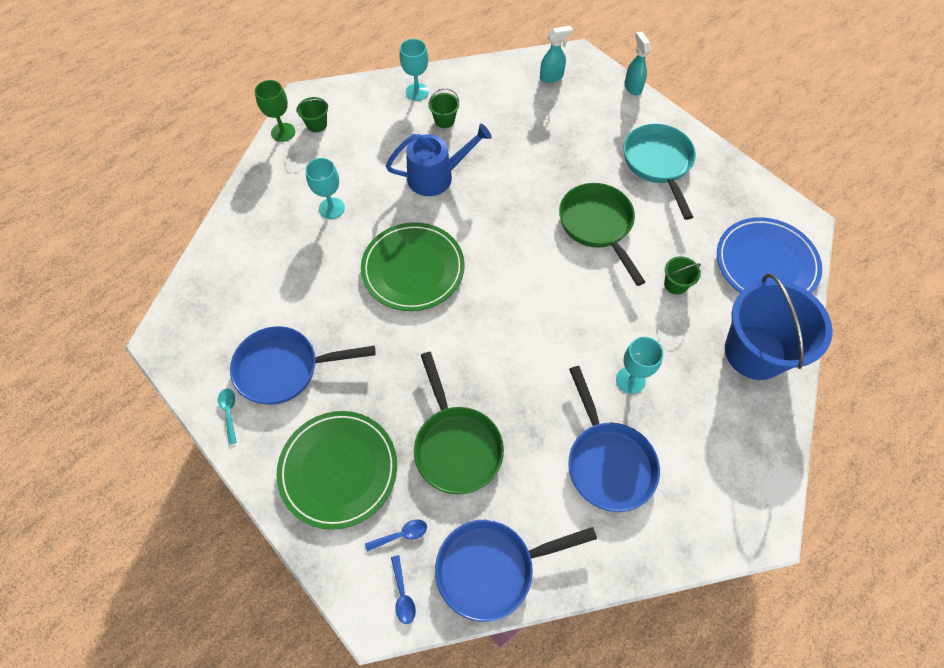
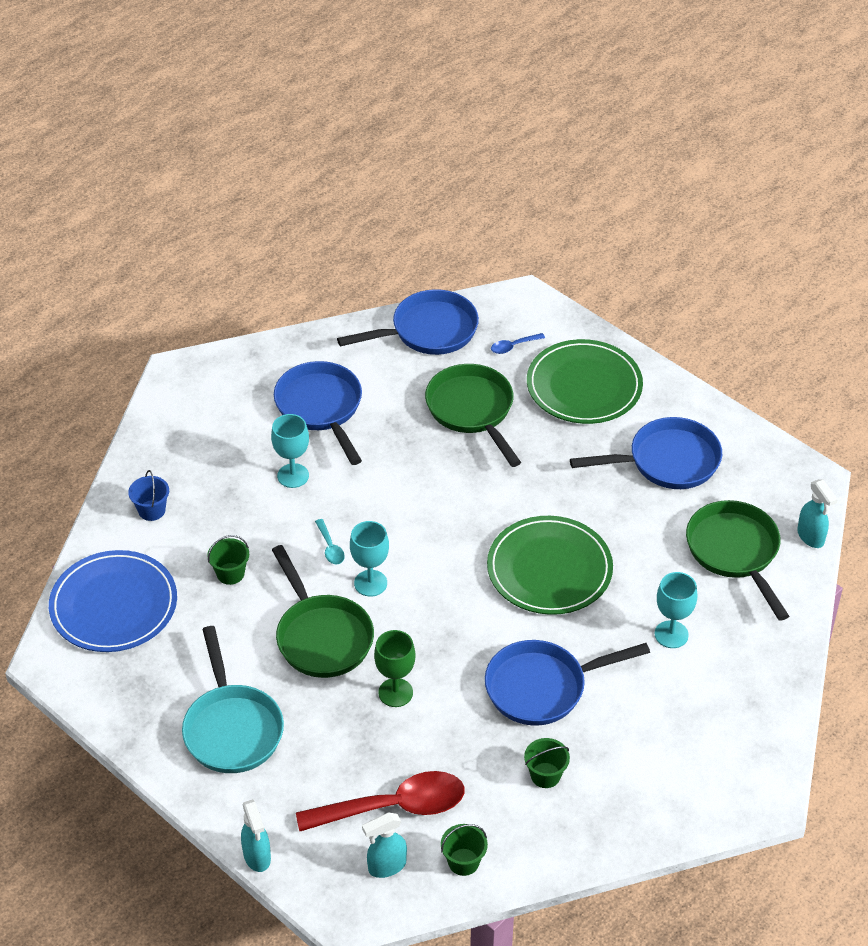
camera: 175 degrees right, 15 degrees down
(190, 282) = (811, 537): none -> turquoise spray bottle
(229, 412) = (709, 421): turquoise spoon -> turquoise spoon (330, 547)
(258, 273) = (735, 552): none -> green pan
(283, 132) = (777, 738): green goblet -> green goblet (395, 692)
(317, 124) = (732, 754): green bucket -> green bucket (463, 862)
(403, 594) = (504, 311): blue spoon -> none
(417, 92) = (596, 822): turquoise goblet -> turquoise goblet (370, 583)
(436, 176) = (542, 687): blue watering can -> blue pan
(546, 108) = (393, 807): none -> red spoon
(754, 352) = (151, 510): blue bucket -> blue bucket, size x0.40

